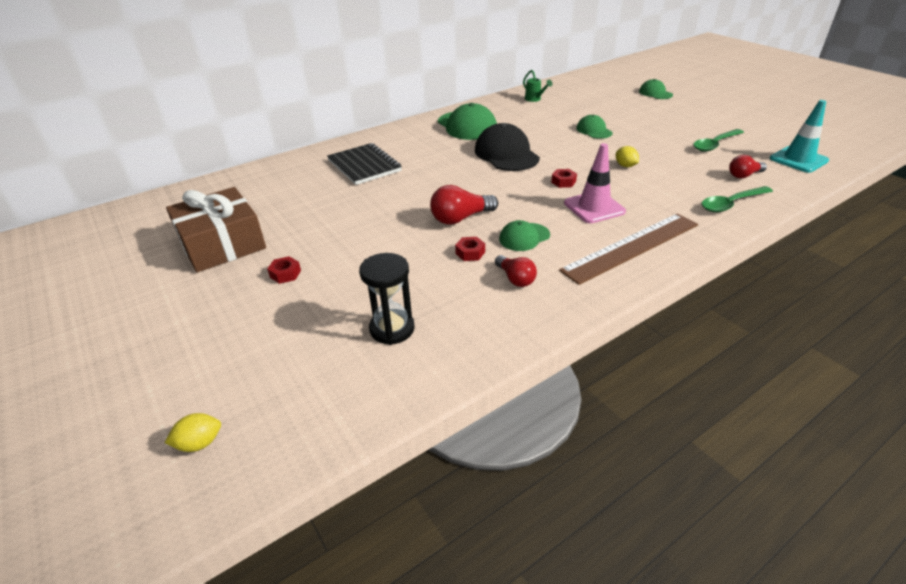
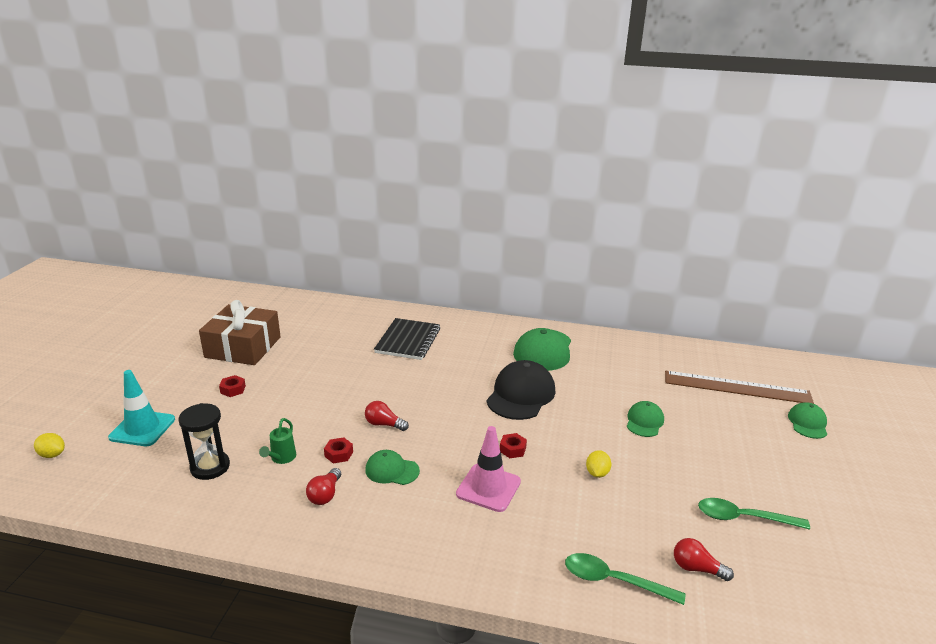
camera: 45 degrees right, 10 degrees down
(460, 218) = (384, 424): red light bulb -> red light bulb, size x0.65
(534, 99) = (655, 358): green watering can -> green watering can (281, 459)
(631, 247) = (444, 541): brown ruler -> brown ruler (737, 387)
(798, 160) = (810, 604): turquoise traffic cone -> turquoise traffic cone (142, 428)

